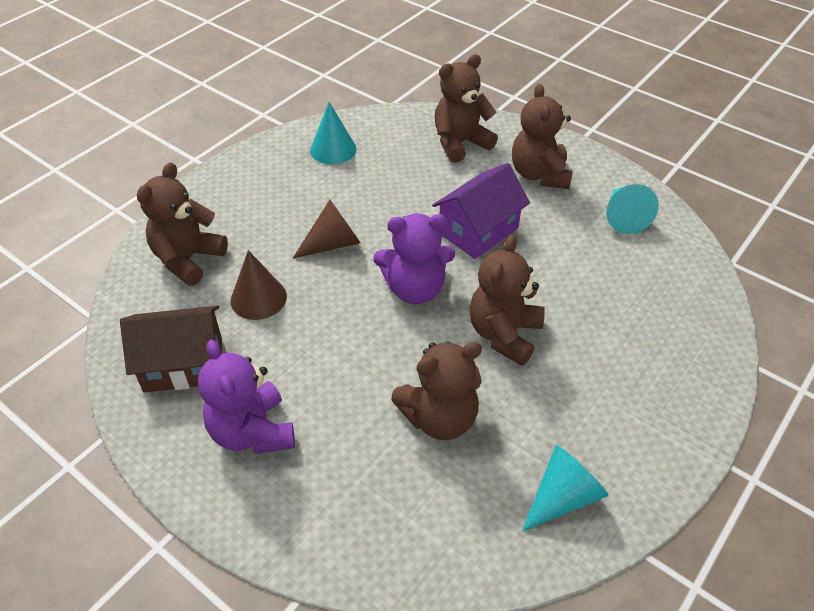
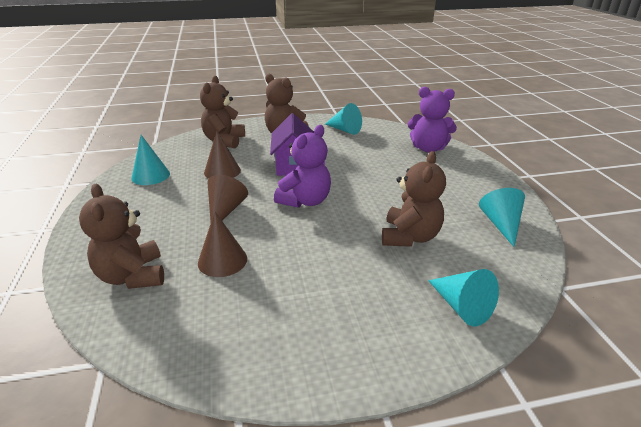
camera: 50 degrees left, 15 degrees down
(183, 365) = (230, 326): brown house -> none
(252, 432) = (337, 319): purple teddy bear -> purple teddy bear (428, 148)
(356, 525) = (461, 306): none -> turquoise cone
(398, 189) = (222, 171): none -> brown cone
(504, 334) = (375, 191): brown teddy bear -> none

